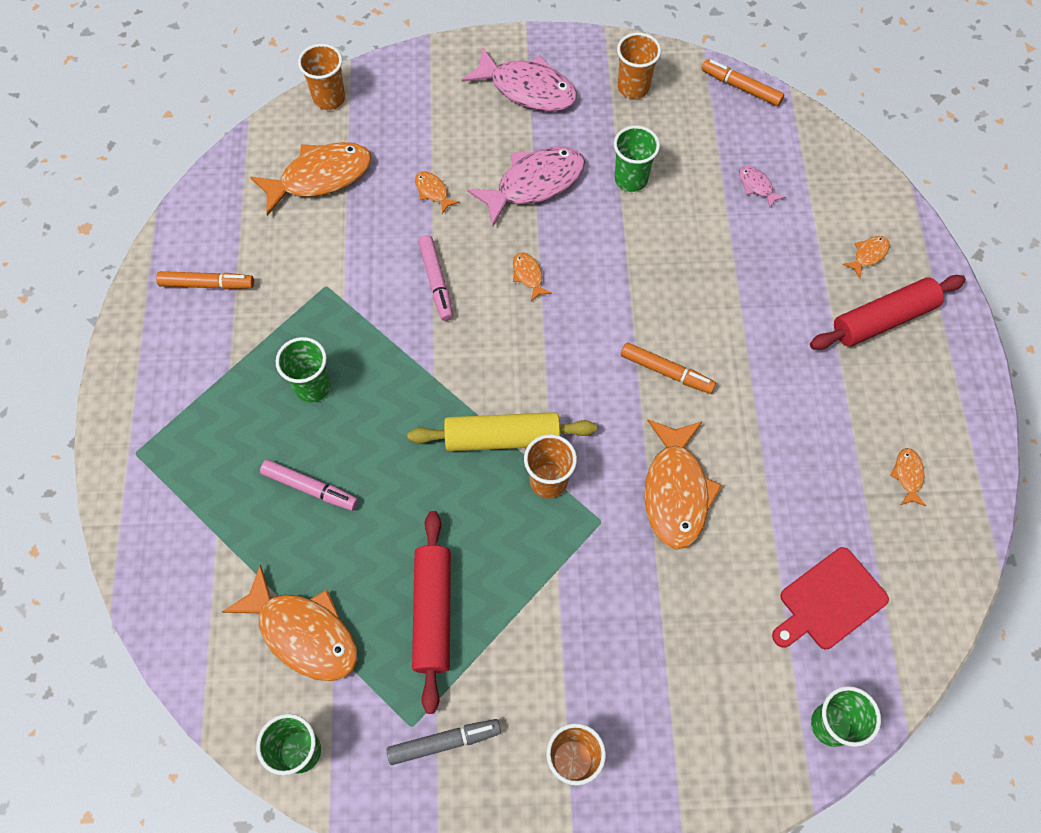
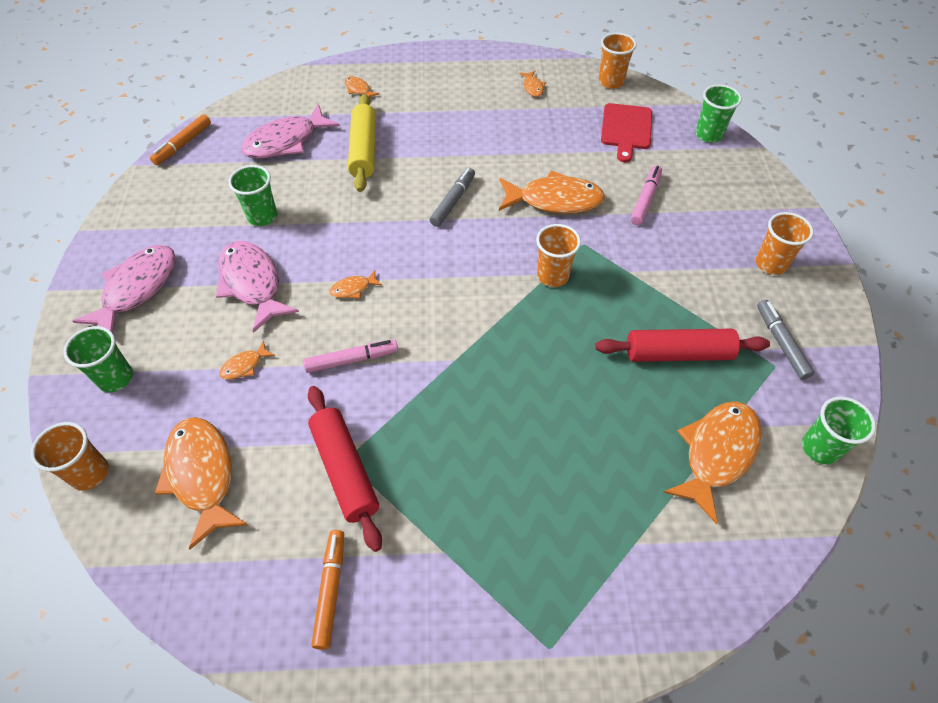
camera: 90 degrees left, 10 degrees down
(310, 488) = (575, 458): pink marker -> pink marker (645, 199)
(312, 386) = (465, 464): green cup -> green cup (115, 378)
(502, 438) = (515, 307): yellow rolling pin -> yellow rolling pin (363, 150)
(633, 87) = (161, 211): orange cup -> orange cup (611, 81)
(666, 372) = (453, 201): orange marker -> grey marker
(756, 186) = (286, 141): pink fish -> pink fish, size x2.24
(829, 601) = (626, 129): red cutting board -> red cutting board turned 45 degrees clockwise
(883, 319) = (413, 87): red rolling pin -> red rolling pin (345, 470)
(908, 475) = (533, 87): orange fish -> orange fish turned 105 degrees counterclockwise

